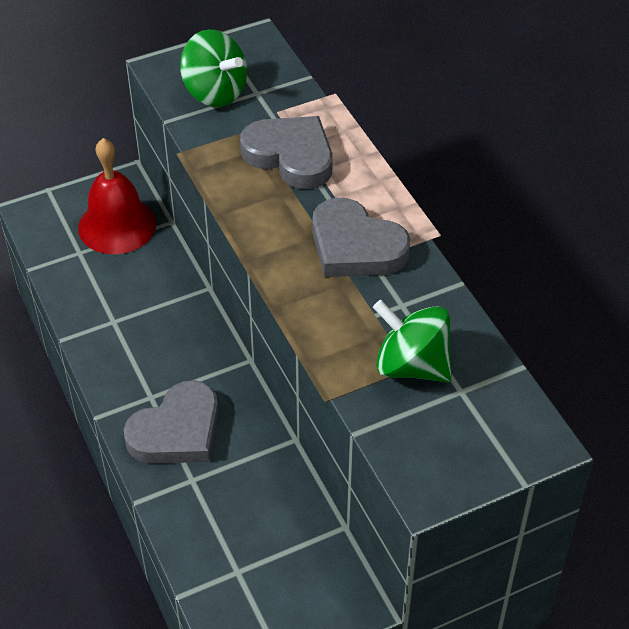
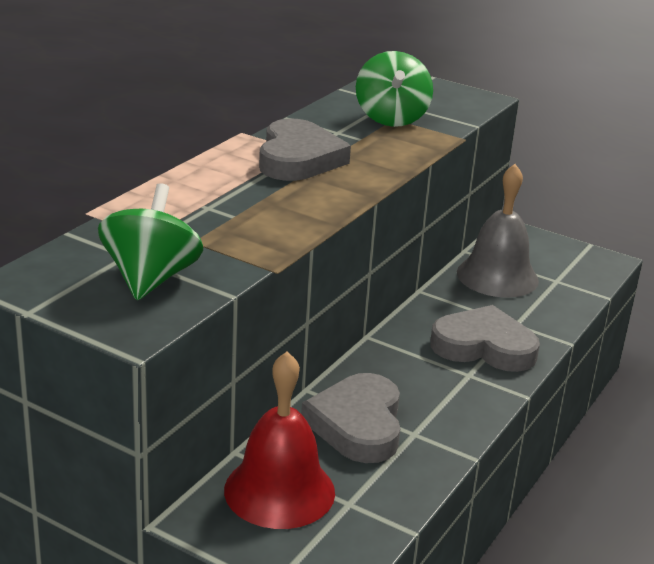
camera: 125 degrees left, 20 degrees down
(277, 521) = (497, 276): none -> grey bell
(290, 156) = (213, 211): grey heart -> grey heart (357, 424)

